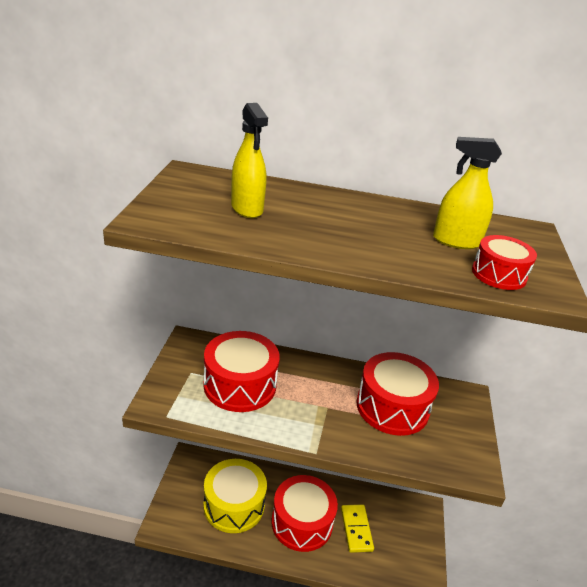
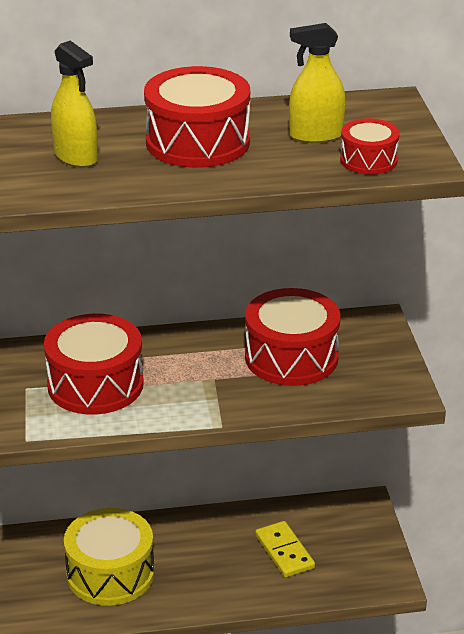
camera: 15 degrees left, 0 degrees up
(302, 522) = (210, 565): red drum -> red drum (198, 142)

